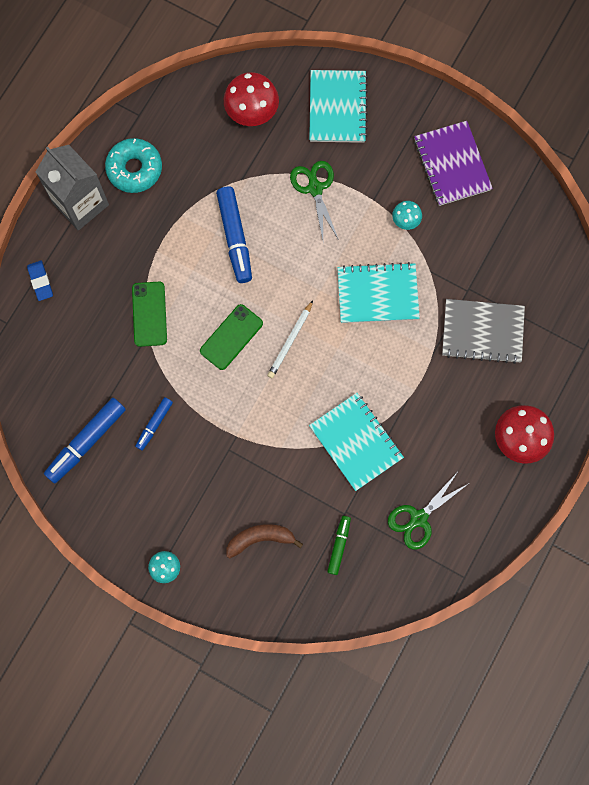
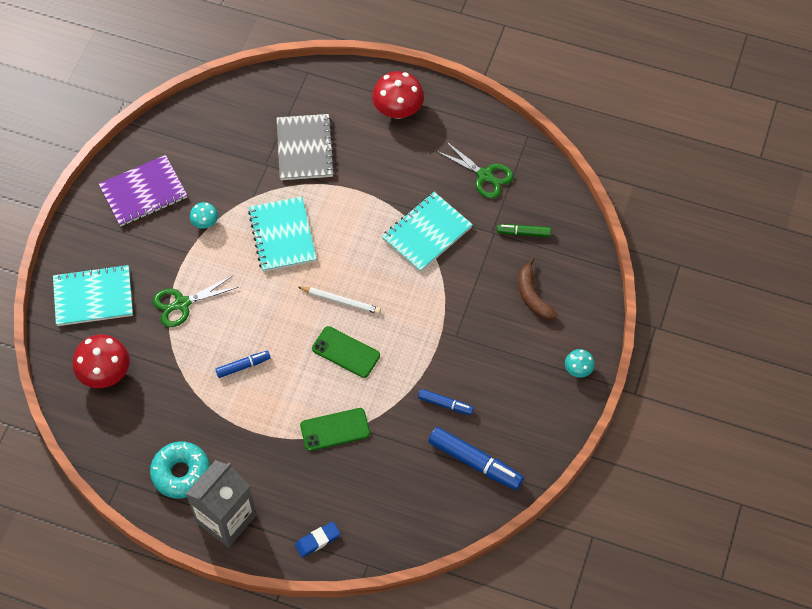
camera: 100 degrees left, 15 degrees down
(235, 237) = (243, 366): blue marker -> blue marker, size x0.57

